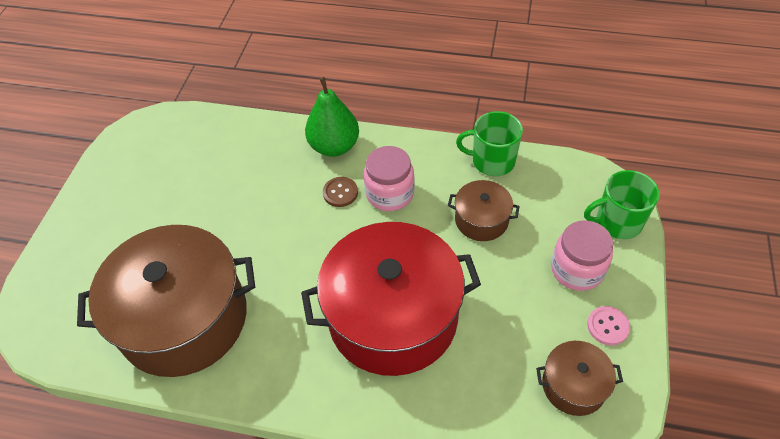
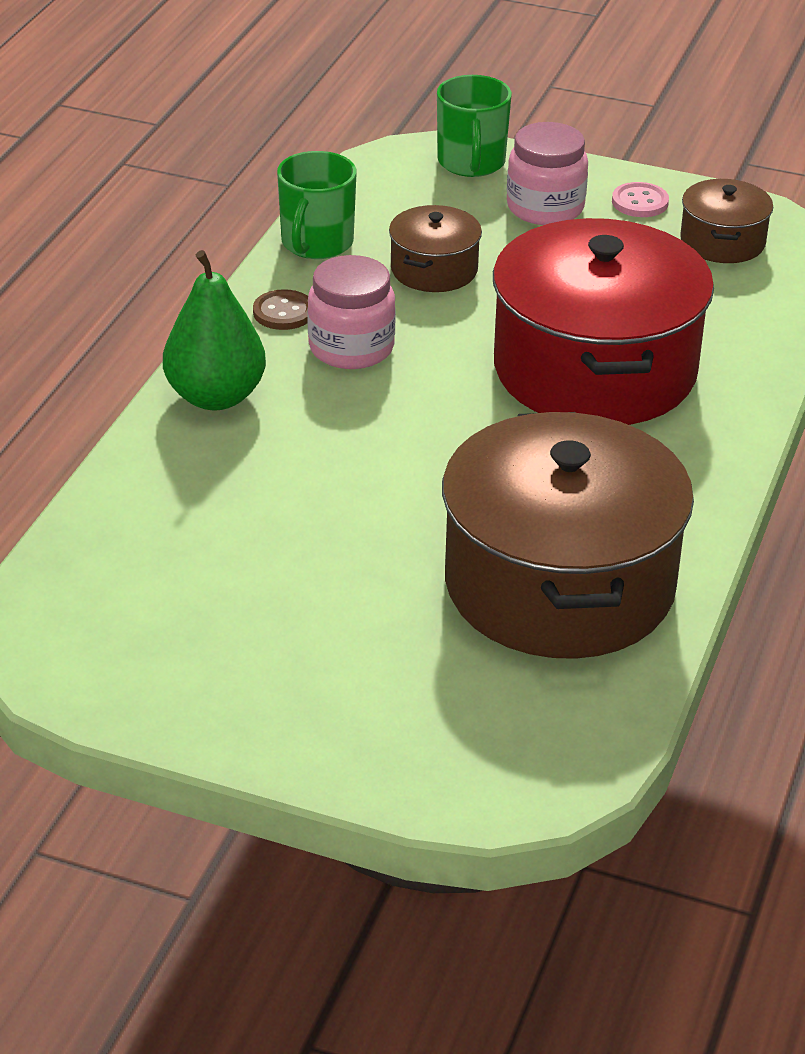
camera: 85 degrees left, 15 degrees down
(340, 193) = (331, 399): brown button -> brown button (283, 312)

